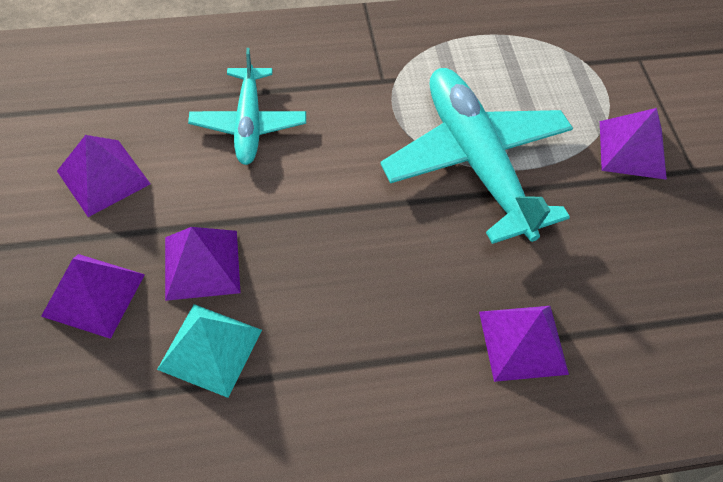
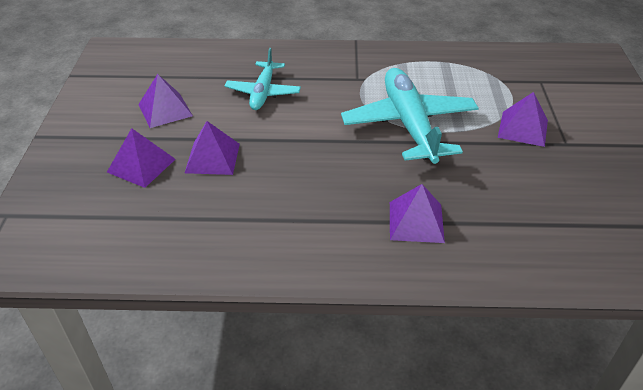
camera: 15 degrees right, 15 degrees down
(210, 349) = (205, 200): turquoise pyramid -> none

